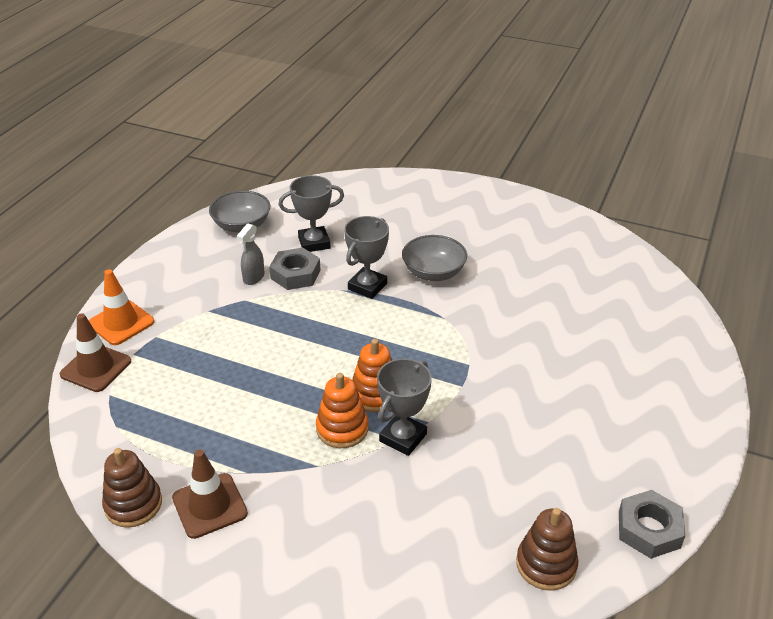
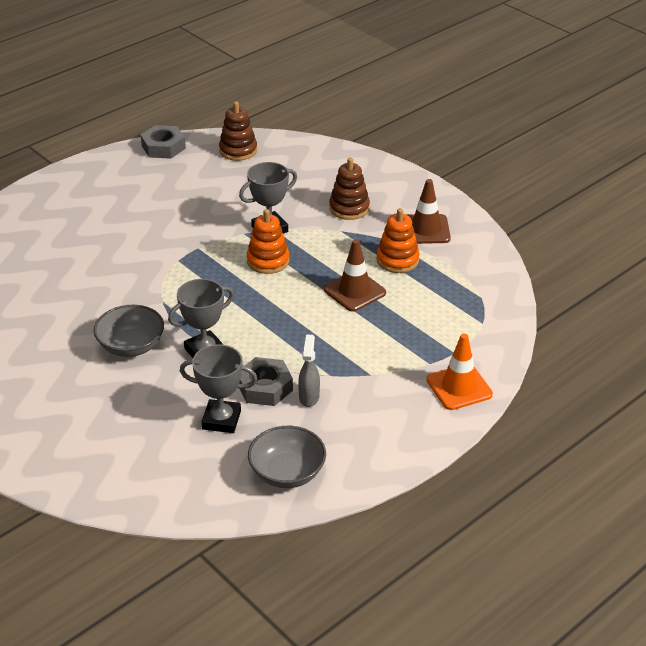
camera: 155 degrees left, 0 degrees up
(96, 368) = (490, 349): brown traffic cone -> brown traffic cone (354, 291)
(133, 504) = (478, 244): brown stacking toy -> brown stacking toy (349, 208)
(253, 278) = (309, 397): grey spray bottle -> grey spray bottle turned 45 degrees counterclockwise
(342, 429) = (309, 246): orange stacking toy -> orange stacking toy (397, 260)

